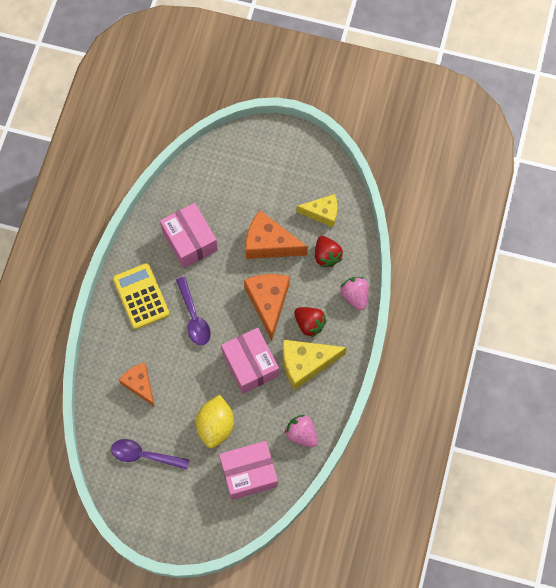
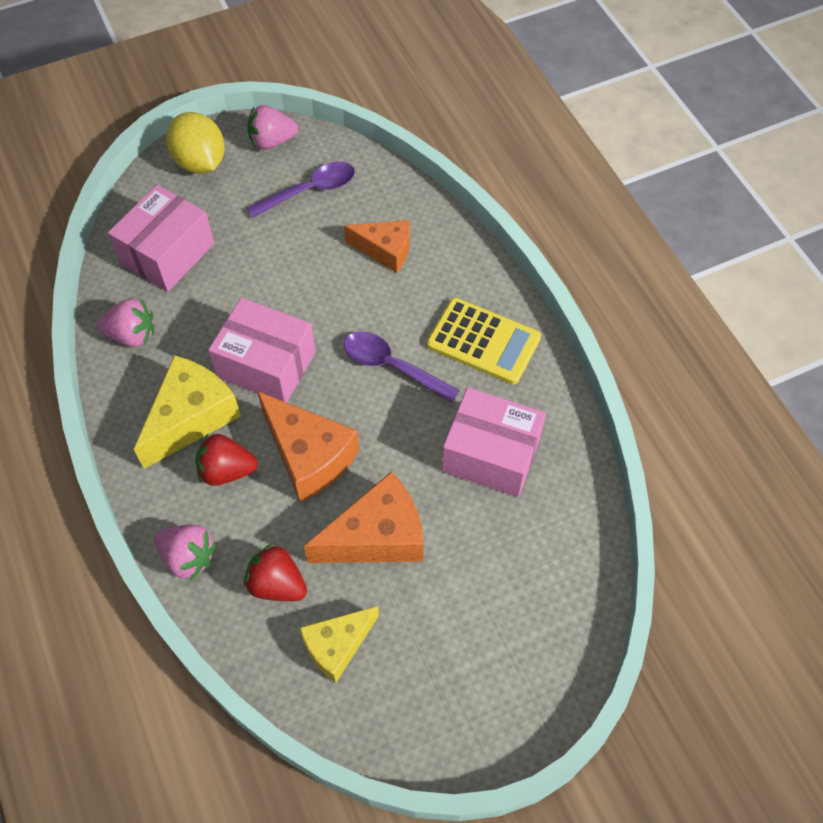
camera: 140 degrees right, 10 degrees down
(135, 508) = (272, 141): none -> pink strawberry
(215, 426) = (251, 272): yellow lemon -> yellow lemon (200, 162)

